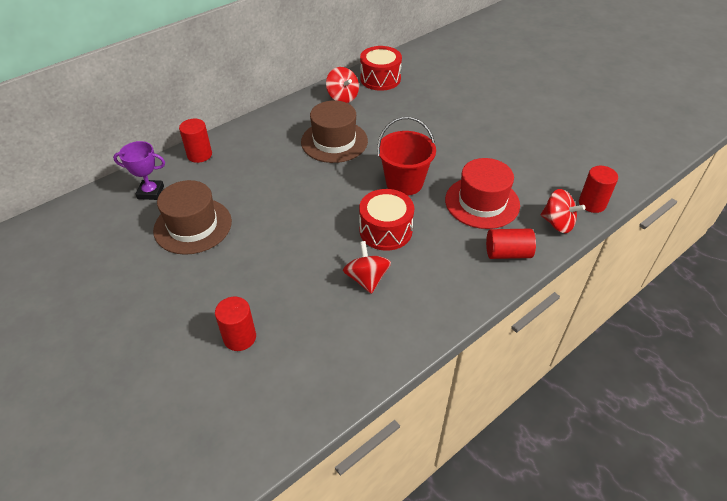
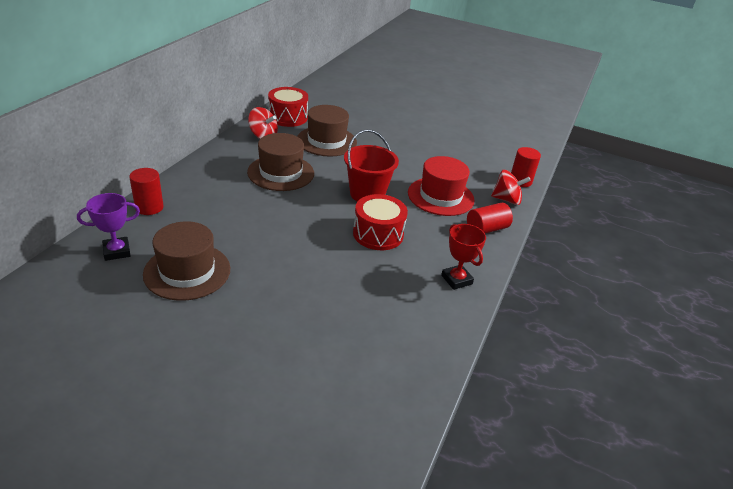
camera: 30 degrees left, 10 degrees down
(239, 337) = (307, 355): red cylinder -> none
(366, 279) = (389, 275): red spinning top -> none
(402, 113) = (326, 141): none -> brown hat
(433, 303) = (456, 280): none -> red trophy

